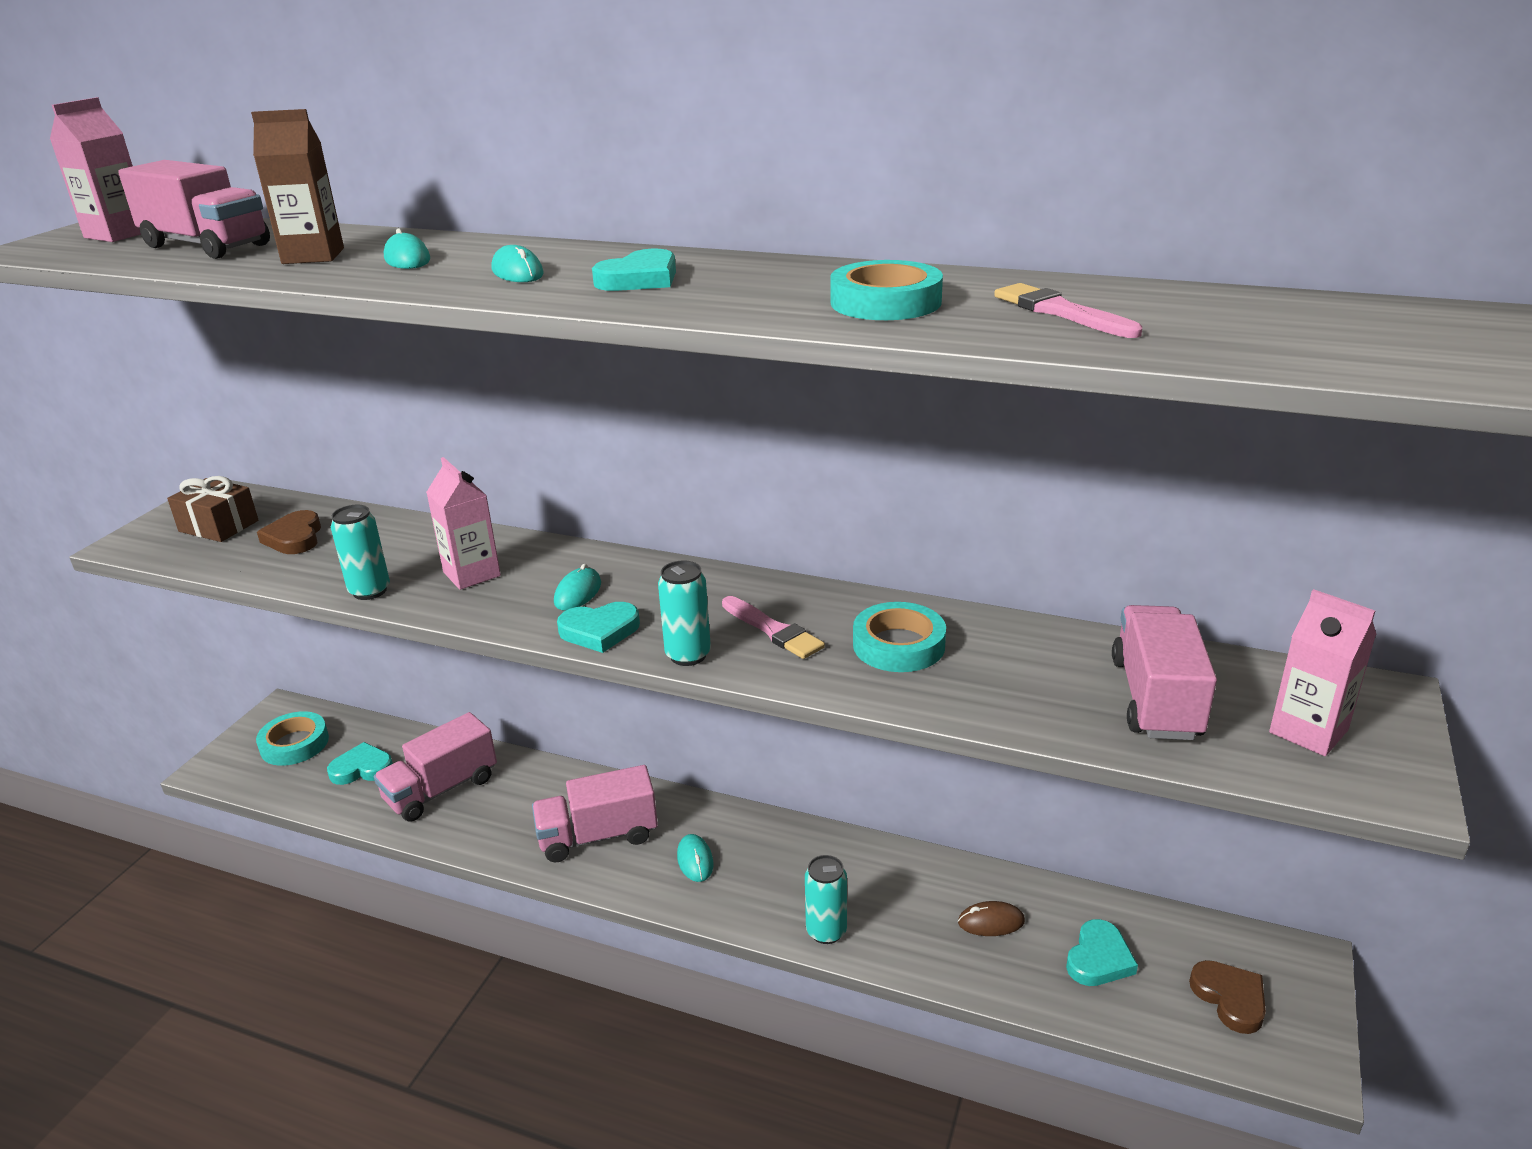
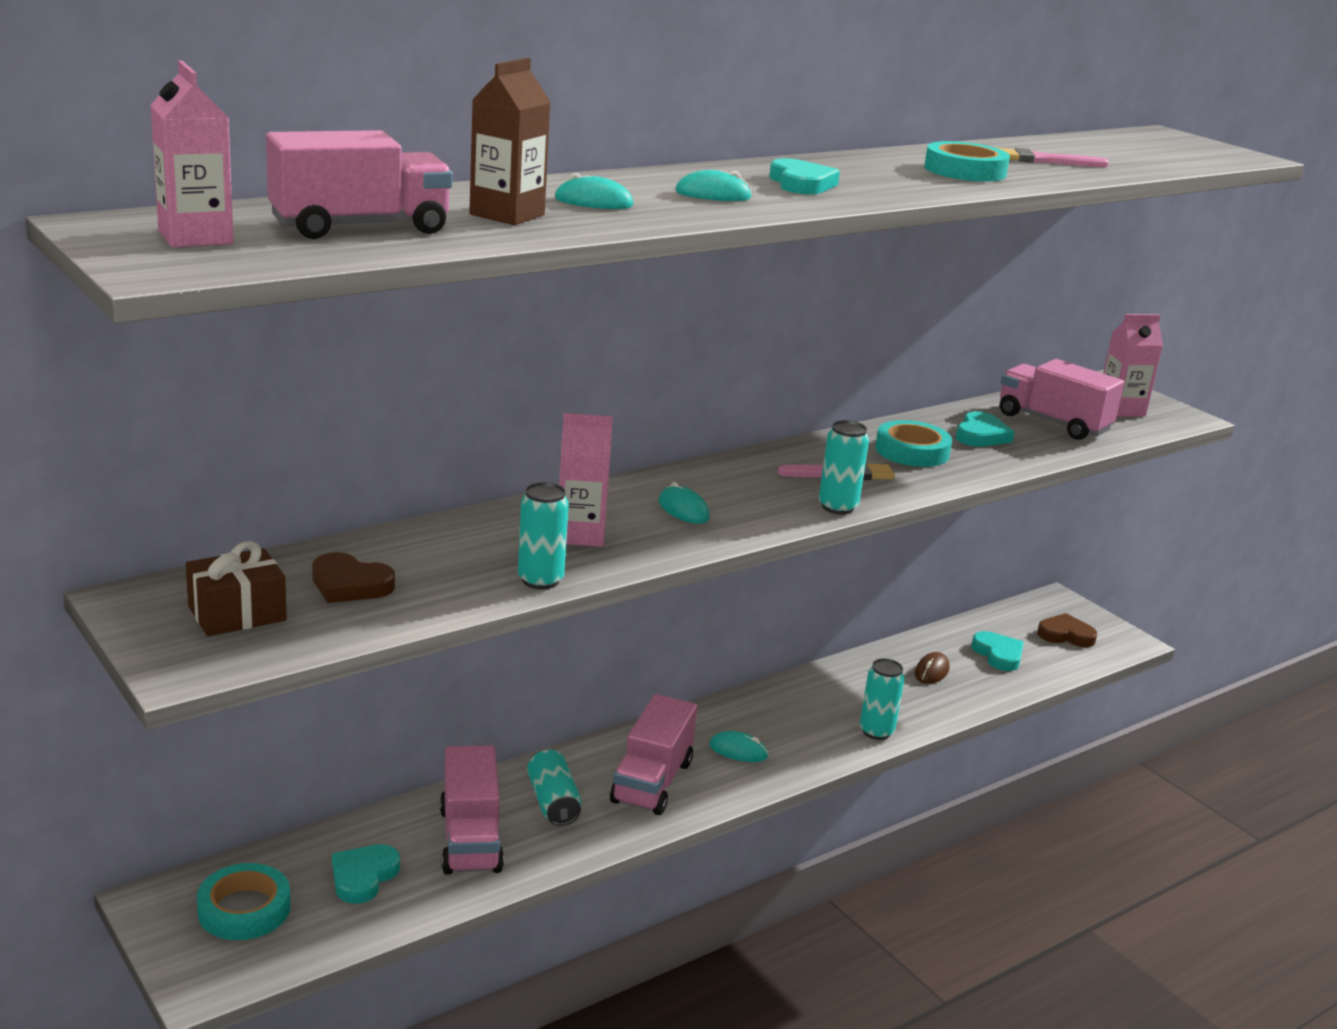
camera: 60 degrees left, 5 degrees down
(522, 802) = (553, 802): none -> turquoise can
(599, 631) = (758, 521): turquoise heart -> turquoise heart (981, 435)

